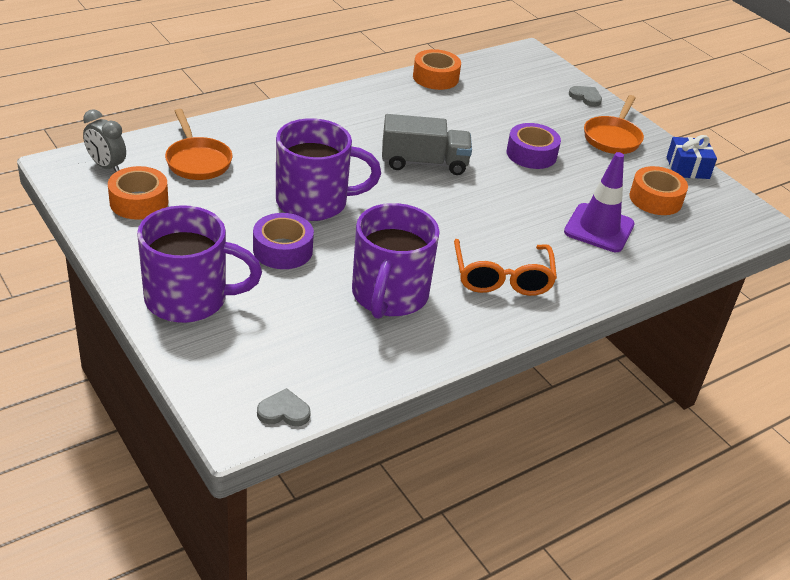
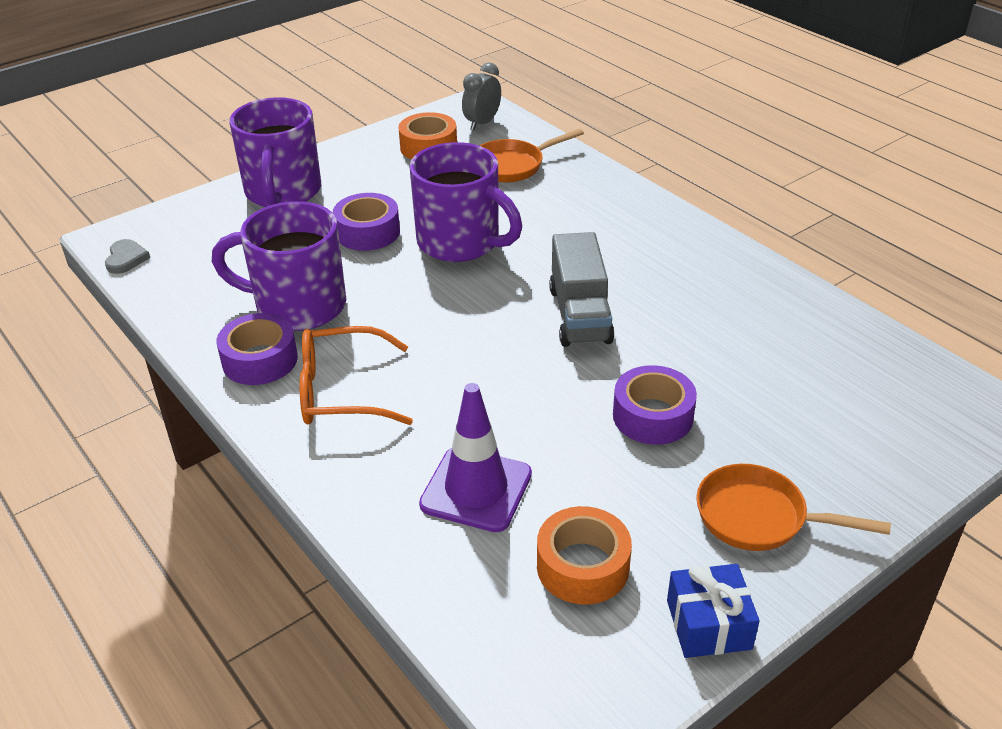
camera: 90 degrees right, 0 degrees up
(314, 202) = (461, 242): purple mug -> purple mug turned 45 degrees counterclockwise
(435, 77) = (821, 313): orange tape -> none
(460, 319) = (260, 360): none -> purple tape
(586, 97) = (883, 484): grey heart -> none

